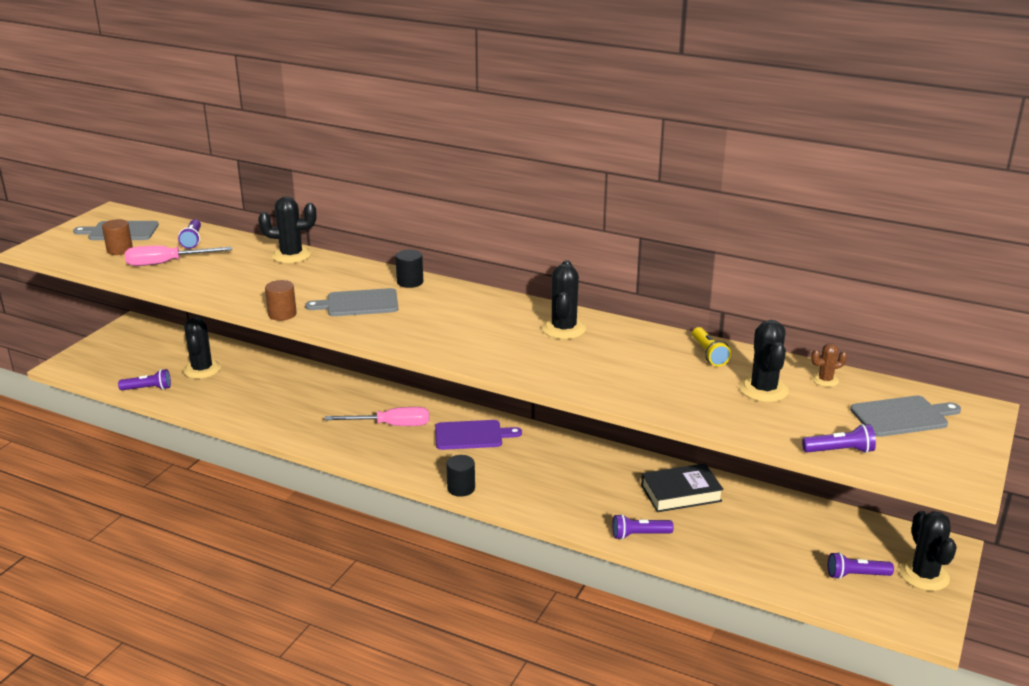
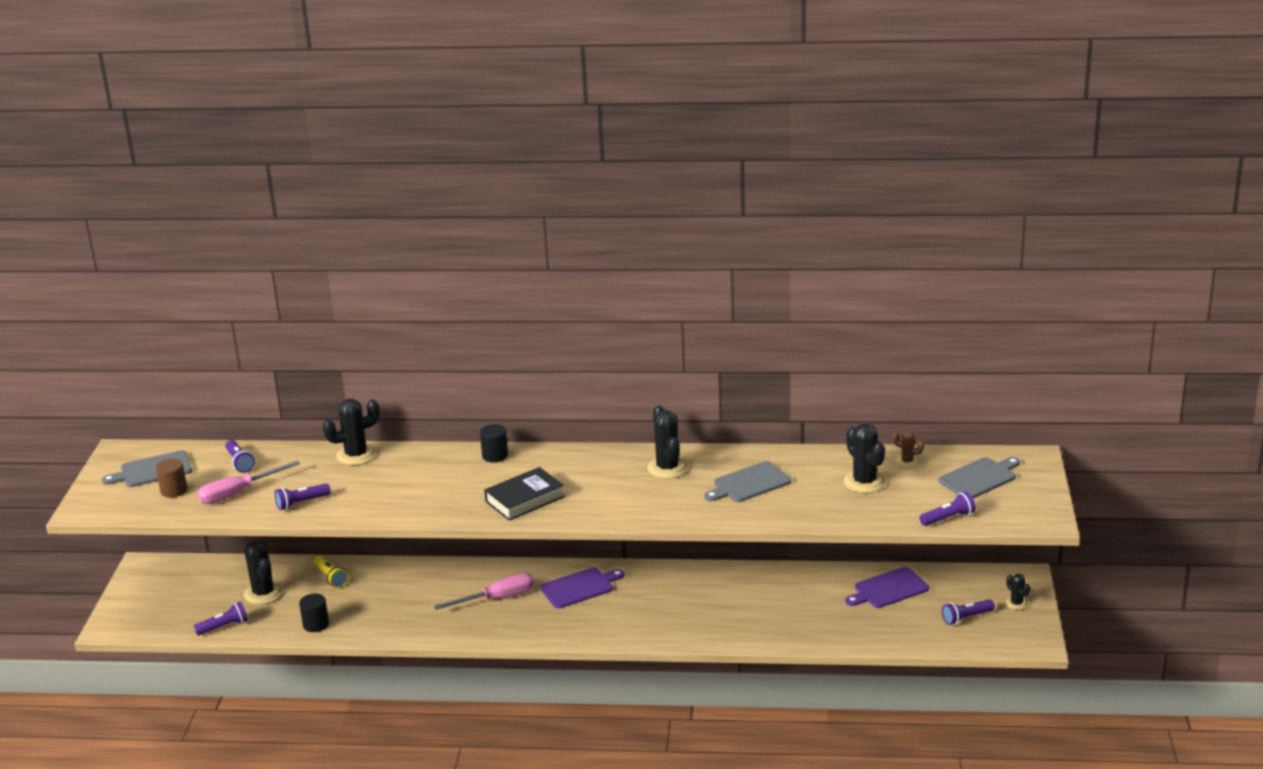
camera: 20 degrees left, 0 degrees up
(282, 314) = (403, 516): brown cylinder -> none
(358, 303) = (465, 488): grey cutting board -> grey cutting board (749, 483)
(461, 488) = (603, 637): black cylinder -> black cylinder (316, 624)
(639, 535) = (780, 634): purple flashlight -> purple flashlight (301, 503)
(681, 493) = (794, 590): black book -> black book (525, 499)
(709, 354) = (803, 461): yellow flashlight -> yellow flashlight (331, 577)
(783, 519) = (888, 589): none -> purple cutting board
(825, 380) = (907, 461): brown cactus -> brown cactus turned 60 degrees clockwise
(924, 575) = (1016, 603): black cactus -> black cactus, size x0.54

